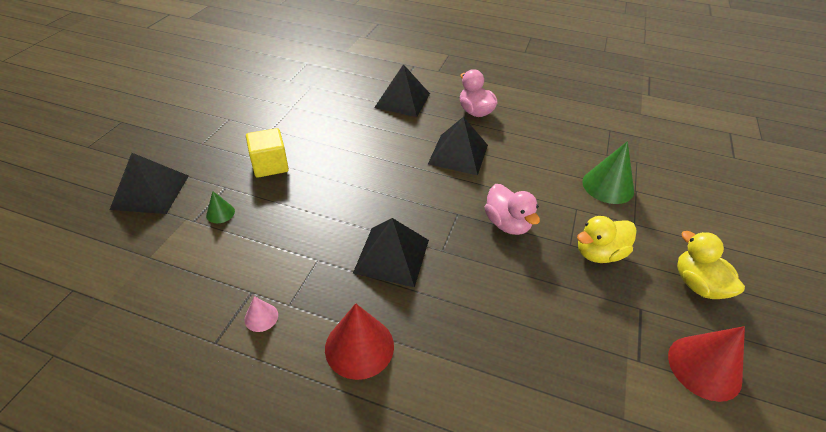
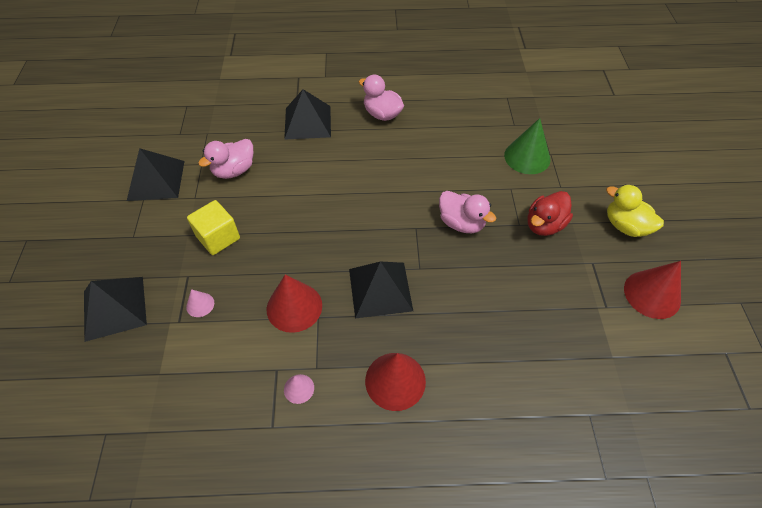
camera: 20 degrees left, 10 degrees up
(220, 213) = (200, 304): green cone -> pink cone
(301, 243) = (294, 307): none -> red cone
(316, 119) = (234, 170): none -> pink duck
(458, 154) = (388, 166): black pyramid -> black pyramid (156, 180)
(599, 253) = (544, 225): yellow duck -> red duck

